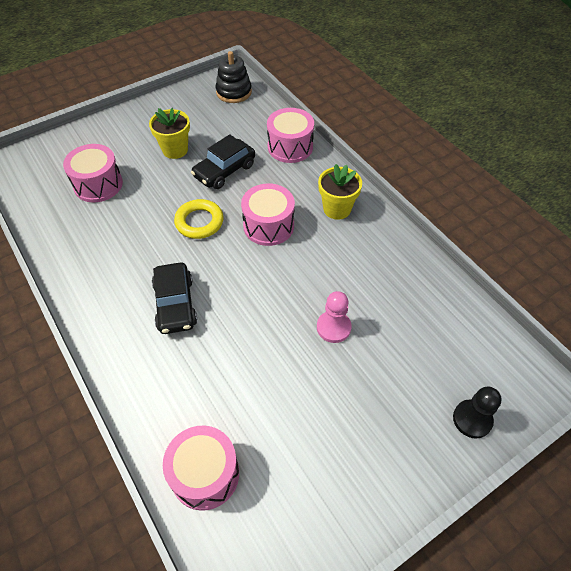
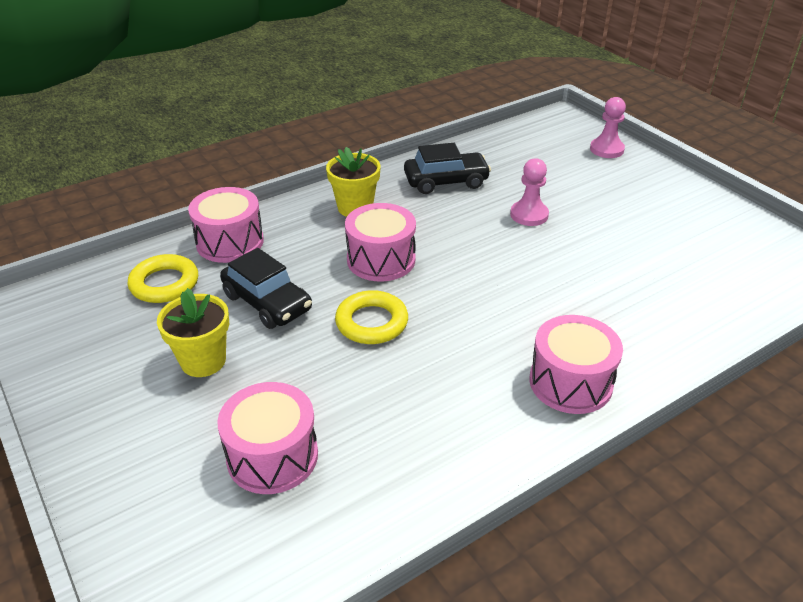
camera: 90 degrees left, 15 degrees down
(175, 304) = (520, 335): black car -> black car (446, 181)
(205, 474) = (728, 297): pink drum -> pink drum (570, 382)
(234, 92) = (71, 300): black stacking toy -> none
(246, 124) = (164, 284): none -> yellow ring
(472, 419) = (606, 149): black pawn -> pink pawn

